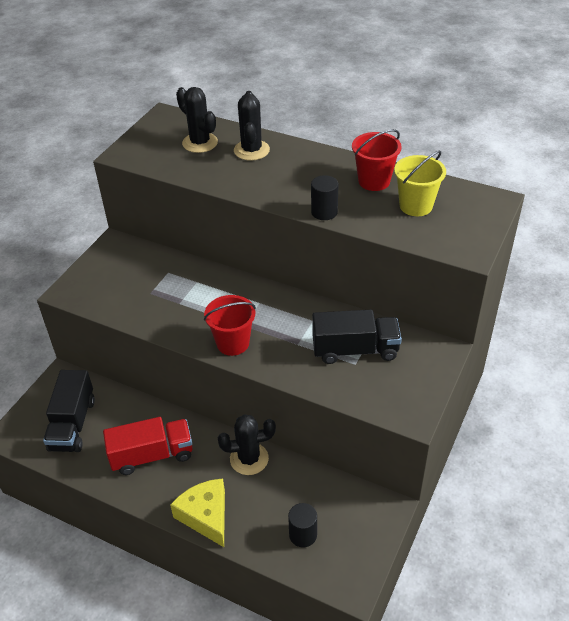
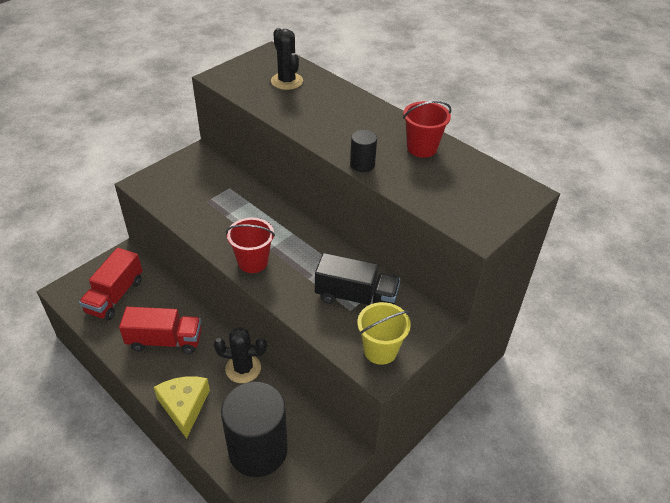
camera: 15 degrees right, 0 degrees up
(73, 424) = (115, 296): black truck -> red truck
(251, 150) = (327, 97): black cactus -> none
(303, 535) = (258, 450): black cylinder -> black cylinder, size x2.24
(416, 206) = (449, 179): yellow bucket -> yellow bucket (380, 350)

